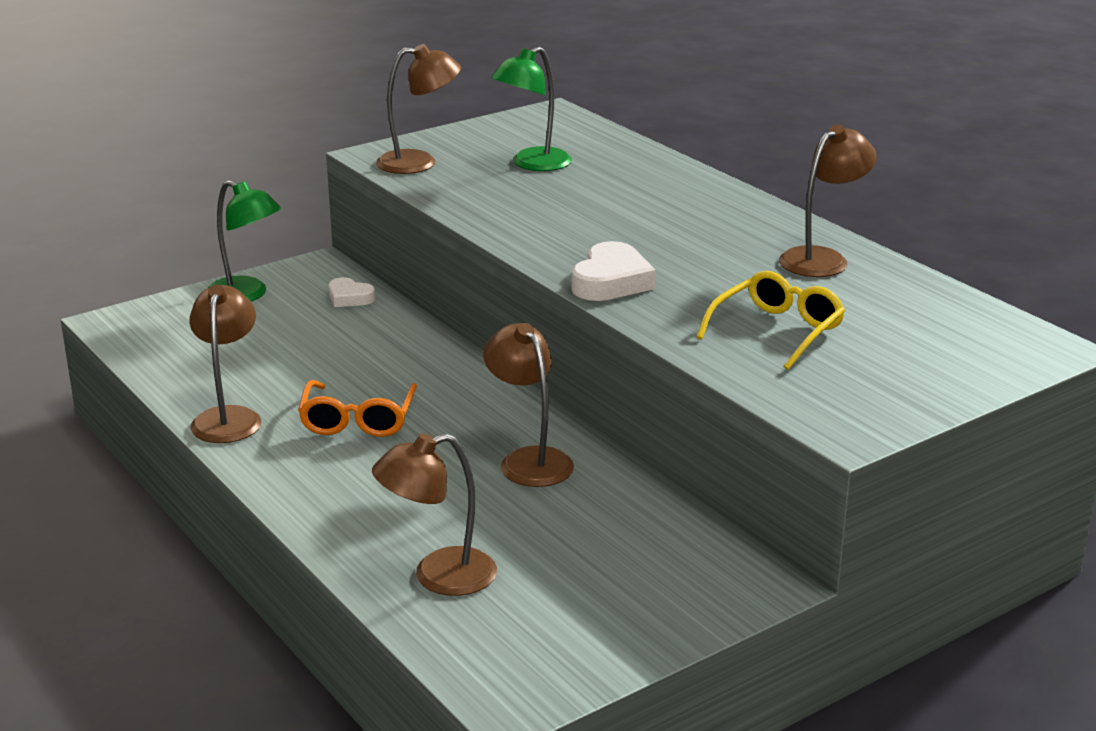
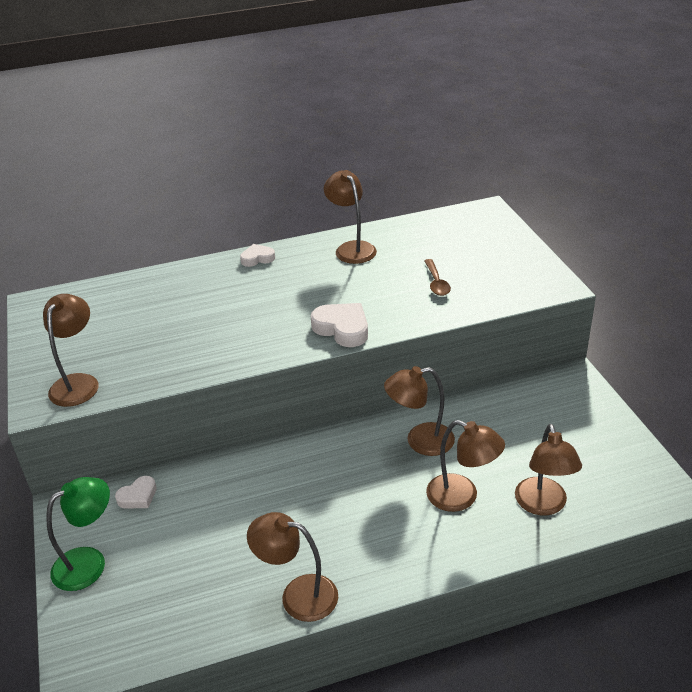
camera: 70 degrees left, 10 degrees up
(358, 420) = (334, 517): orange glasses -> none
(429, 507) = (462, 497): none -> brown lamp
(532, 164) = (127, 328): green lamp -> none
(741, 204) = (257, 258): none -> white heart
(777, 331) = (436, 283): yellow glasses -> brown spoon

